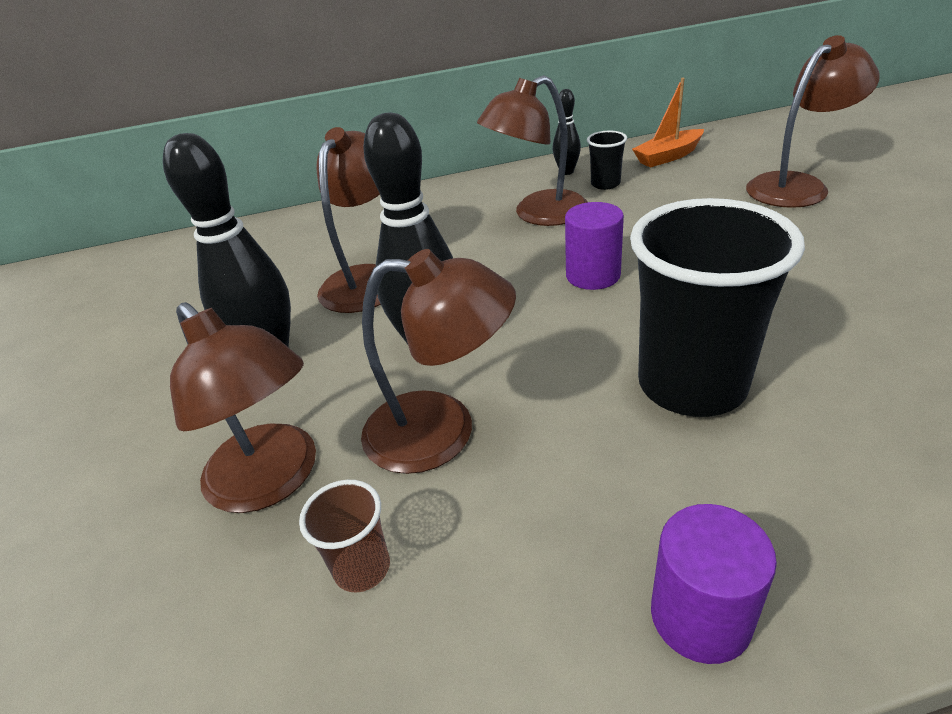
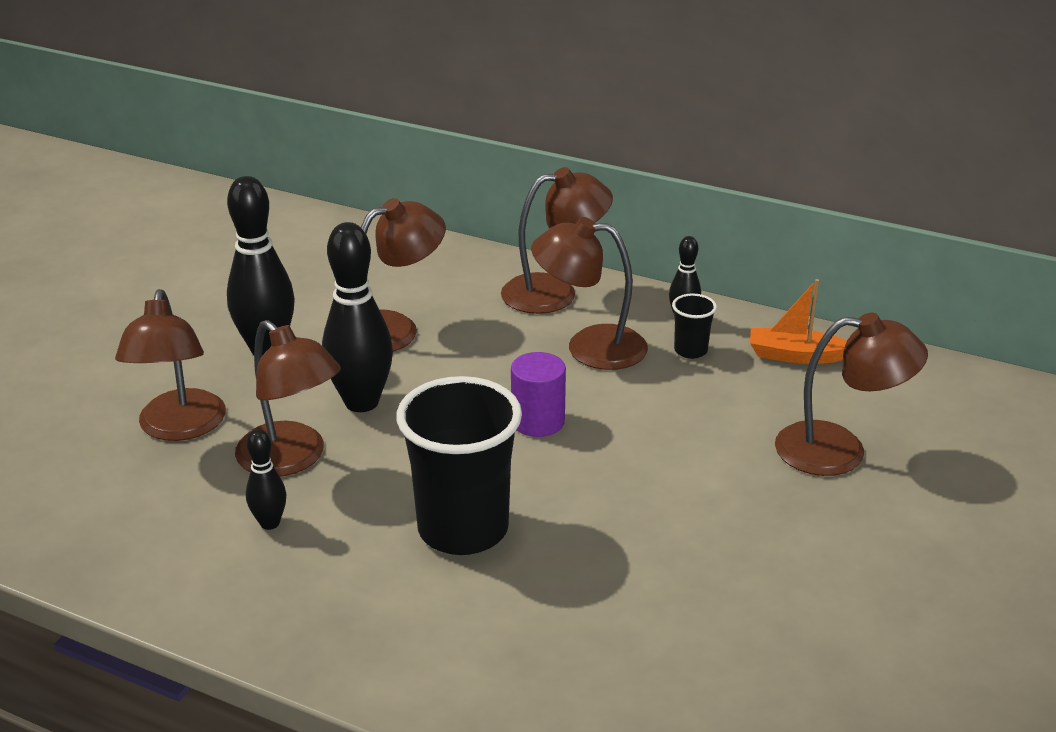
camera: 35 degrees right, 5 degrees down
(362, 568) = (166, 497): brown cup -> none
(454, 199) = (554, 292): none -> brown lamp
(519, 508) = (270, 523): none -> black bowling pin
(700, 616) = (273, 620): purple cylinder -> none

